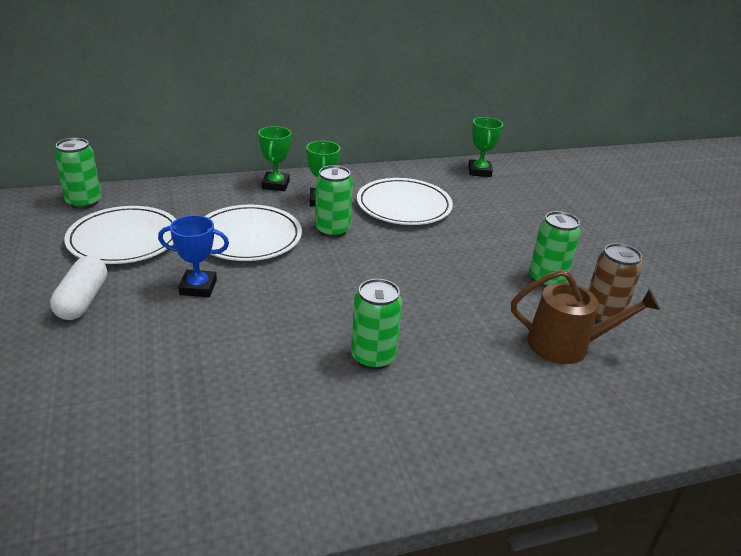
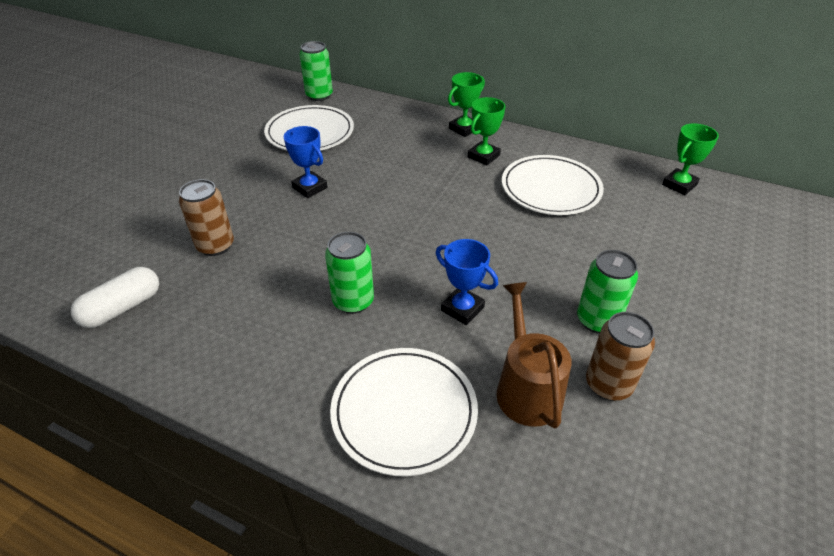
camera: 45 degrees right, 10 degrees up
(83, 300) = (238, 165): white capsule -> white capsule (122, 308)
(171, 383) = (215, 246): none -> brown can
(248, 237) = (389, 164): white plate -> white plate (404, 412)
(332, 230) = (459, 185): green can -> none
(459, 317) = (462, 309): none -> blue trophy
(566, 345) = (526, 388): brown watering can -> brown watering can turned 150 degrees counterclockwise

